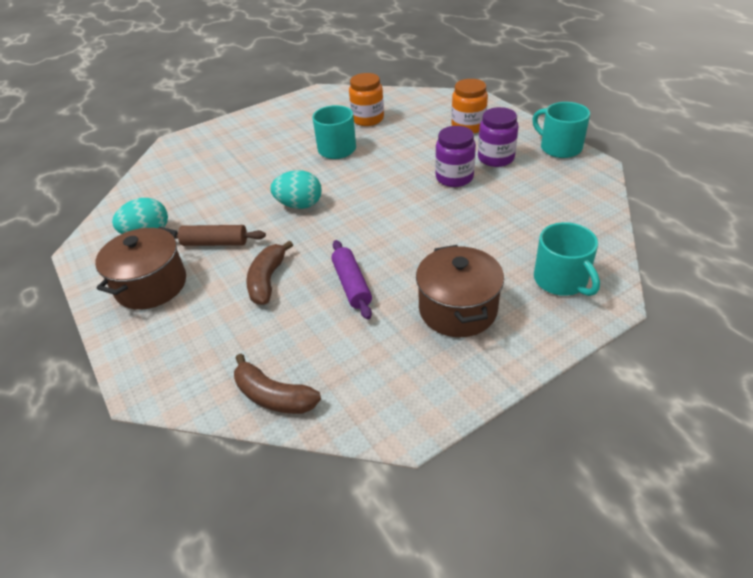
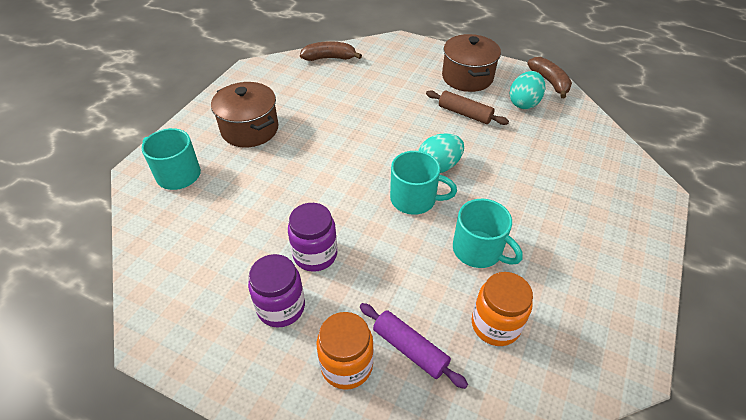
camera: 145 degrees right, 5 degrees up
(215, 243) = (465, 114): brown rolling pin -> brown rolling pin turned 60 degrees clockwise
(267, 280) = (395, 104): brown banana -> brown banana (549, 82)
(352, 285) = (334, 120): purple rolling pin -> purple rolling pin (410, 349)
(559, 147) = (202, 364): turquoise mug -> turquoise mug (414, 199)

